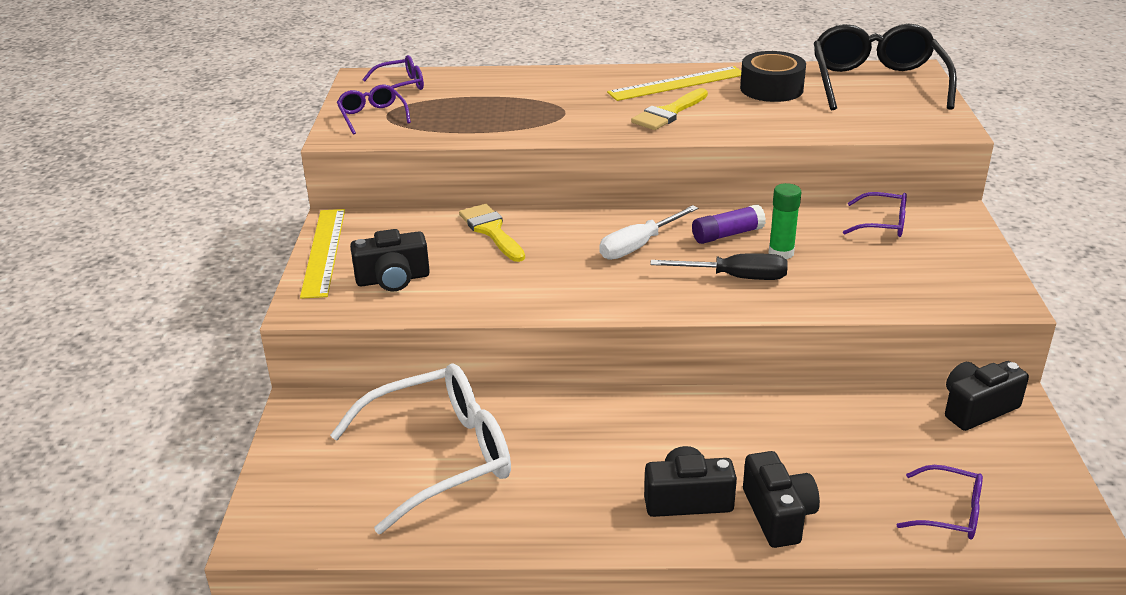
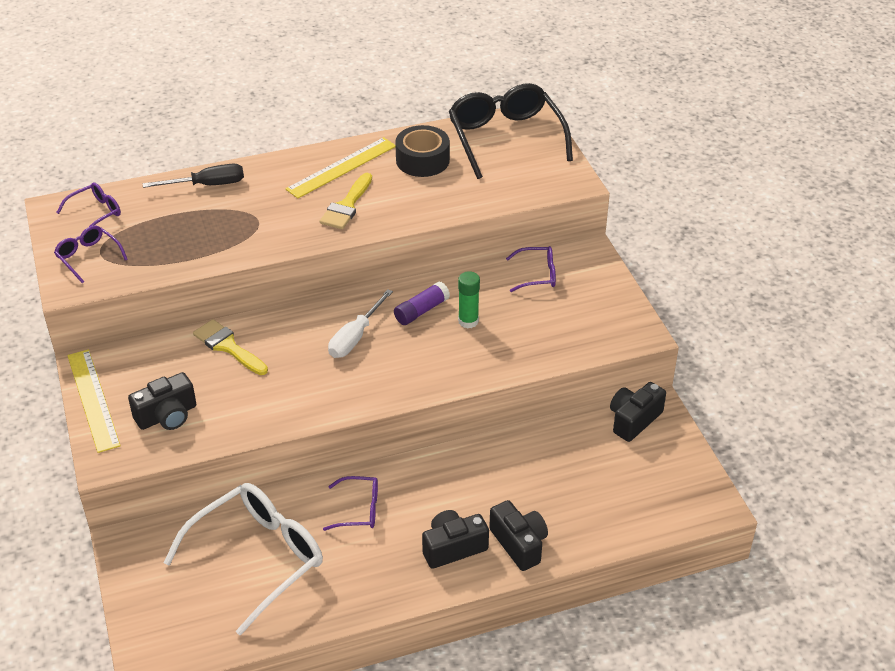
camera: 20 degrees left, 10 degrees up
(735, 277) = (440, 354): black screwdriver -> black screwdriver (207, 185)
(950, 513) = (632, 512): purple glasses -> purple glasses (359, 509)

